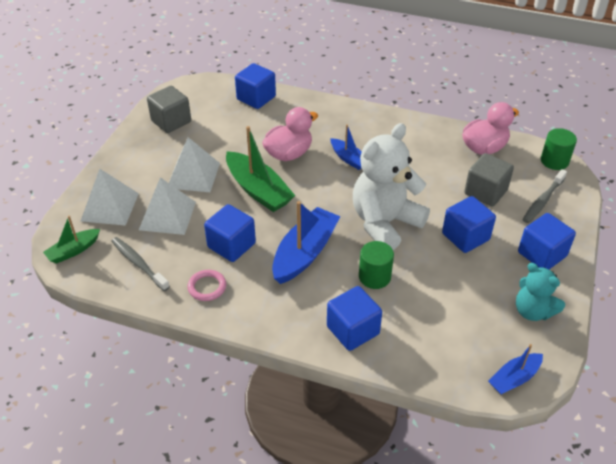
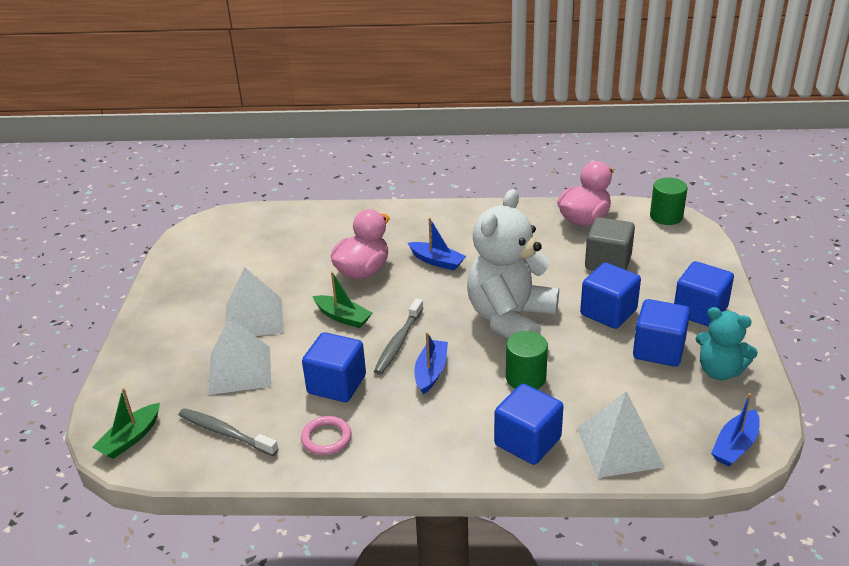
camera: 15 degrees left, 10 degrees down
(110, 207) = (159, 377): white pyramid -> white pyramid (619, 447)
(171, 121) = (200, 266): grey cube -> none
(256, 98) = (296, 220): blue cube -> blue cube (658, 350)
(258, 190) = (343, 317): green boat -> green boat, size x0.57
(305, 253) = (431, 372): blue boat -> blue boat, size x0.57
(543, 200) = (674, 258): grey toothbrush -> grey toothbrush (398, 342)

